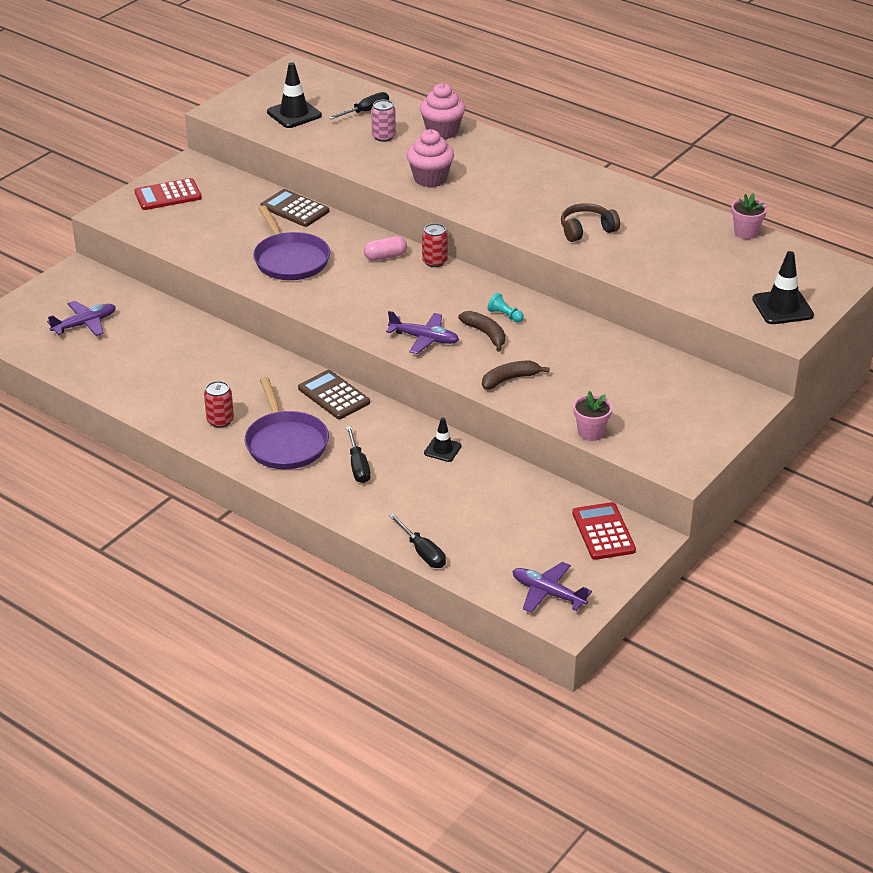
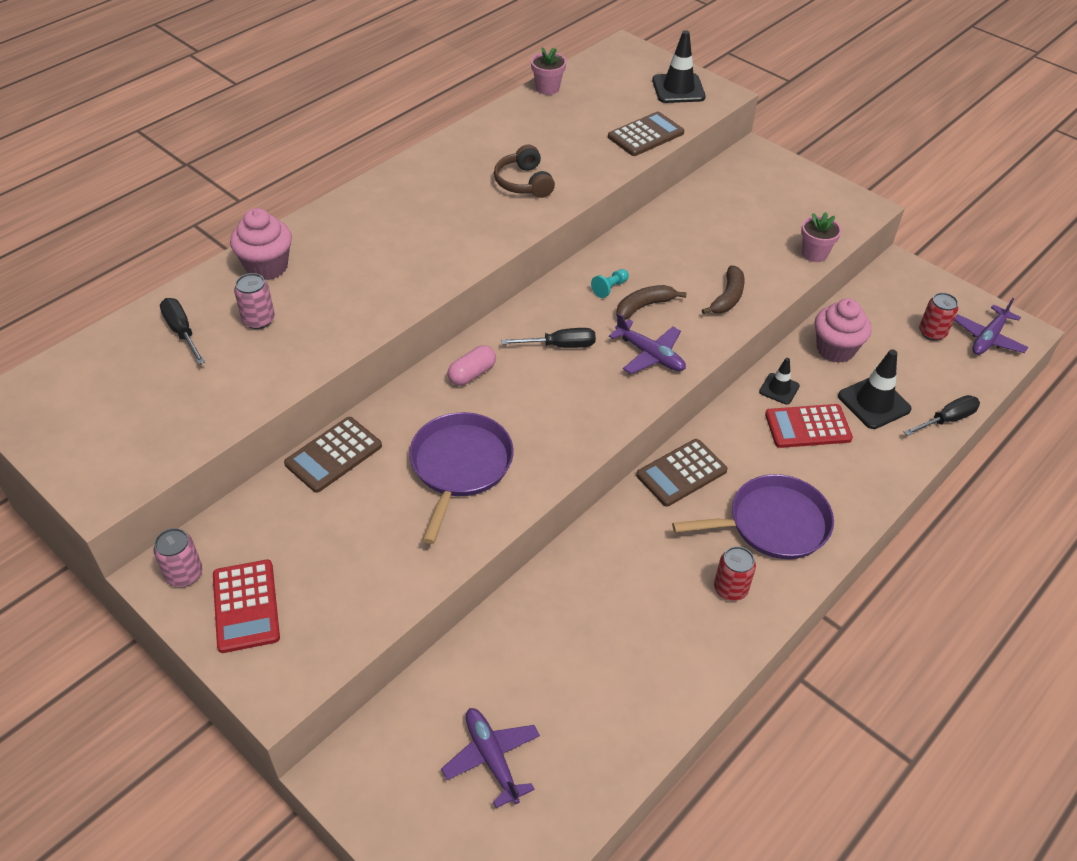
camera: 85 degrees left, 10 degrees up
(191, 171) = (184, 574): none -> pink can
(290, 259) = (460, 466): purple pan -> purple pan turned 60 degrees counterclockwise
(294, 114) = (154, 406): black traffic cone -> black traffic cone (874, 403)
(358, 466) = (812, 460): black screwdriver -> black screwdriver (560, 345)
(385, 256) = (472, 374): pink capsule -> pink capsule turned 60 degrees clockwise
(424, 339) = (650, 355): purple plane -> purple plane turned 105 degrees clockwise
(430, 179) = (381, 287): pink cupcake -> pink cupcake (835, 349)
(434, 261) = (492, 332): red can -> red can (932, 333)
(510, 379) = (727, 297): brown banana -> brown banana turned 135 degrees counterclockwise
(603, 532) = (895, 292): red calculator -> red calculator (808, 427)
(688, 290) = (645, 135): none -> brown calculator

